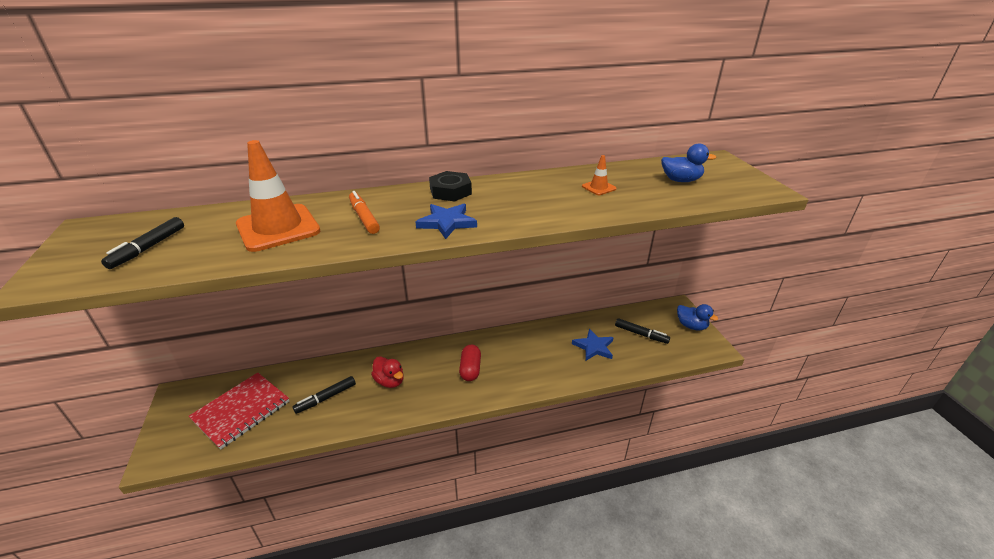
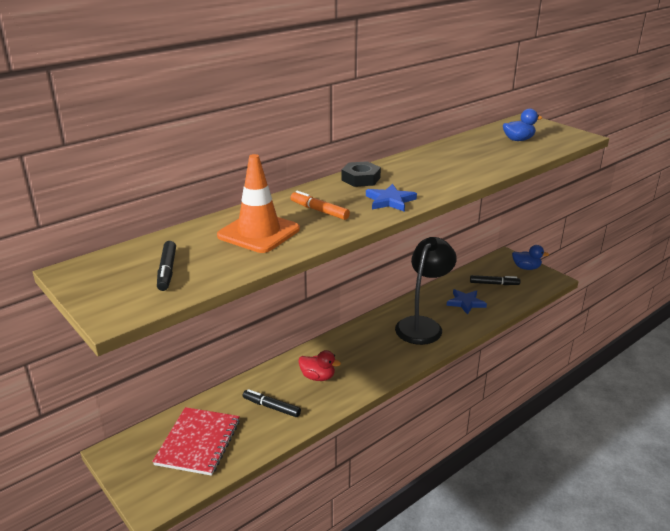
camera: 25 degrees left, 5 degrees down
(326, 398) = (271, 407): black marker -> black marker turned 90 degrees clockwise
(470, 369) = (380, 347): red capsule -> none
(530, 358) = (423, 325): none -> black lamp
(598, 187) = (468, 155): orange traffic cone -> none

